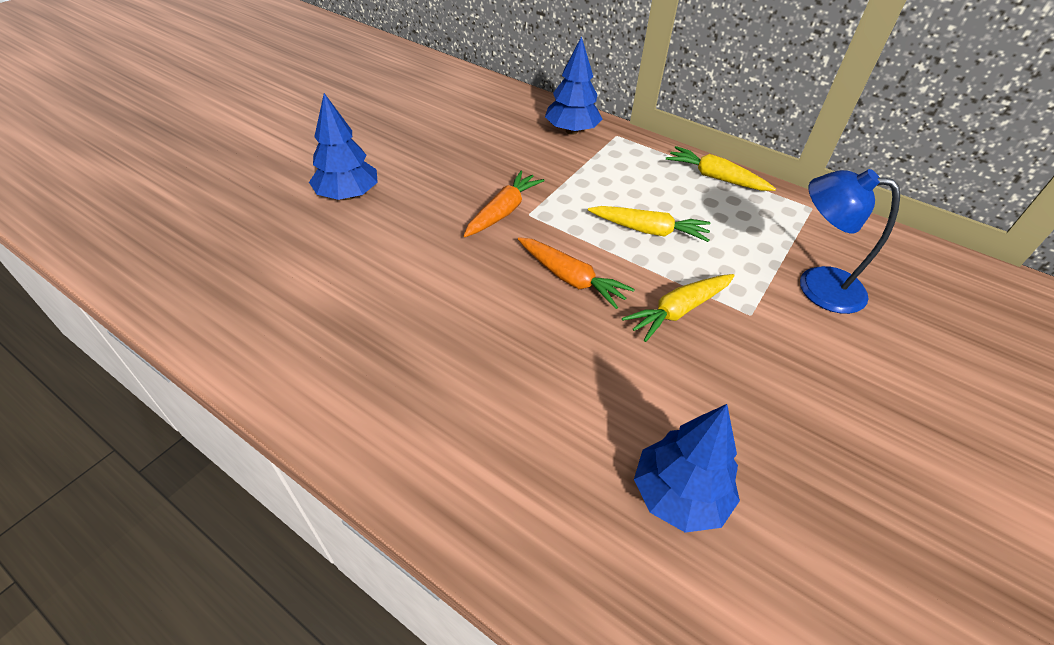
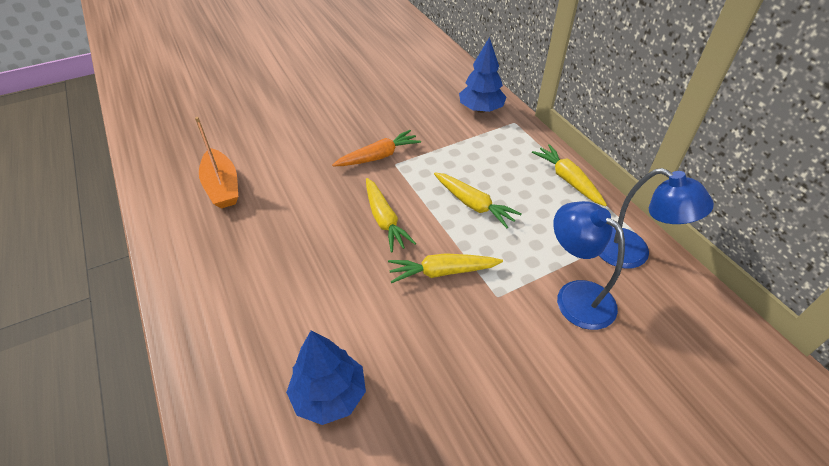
camera: 30 degrees right, 0 degrees up
(332, 309) = (222, 187): none -> orange boat
(348, 195) = (288, 114): blue tree -> none
(571, 279) = (384, 220): orange carrot -> yellow carrot
(827, 228) = (632, 253): none -> blue lamp

